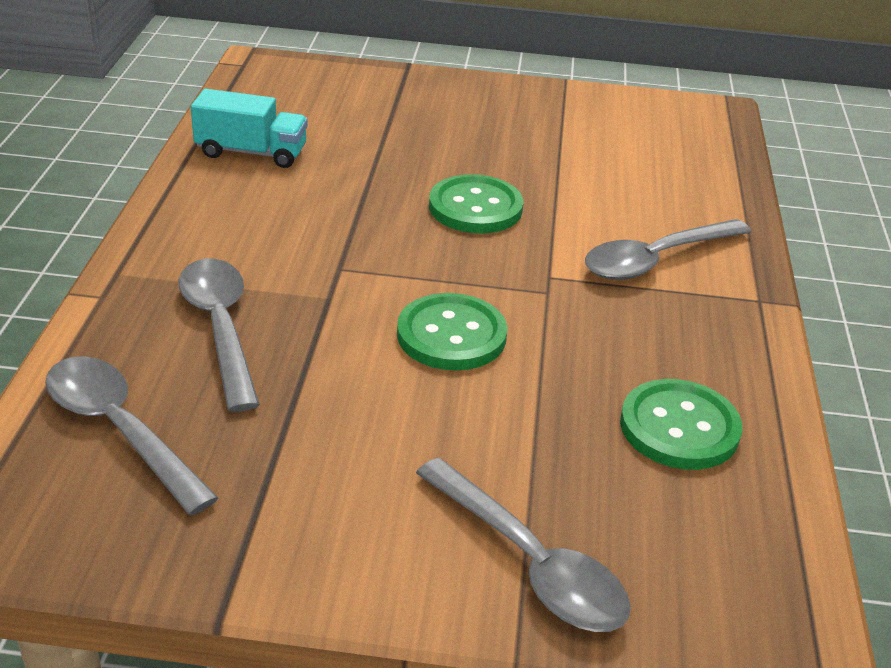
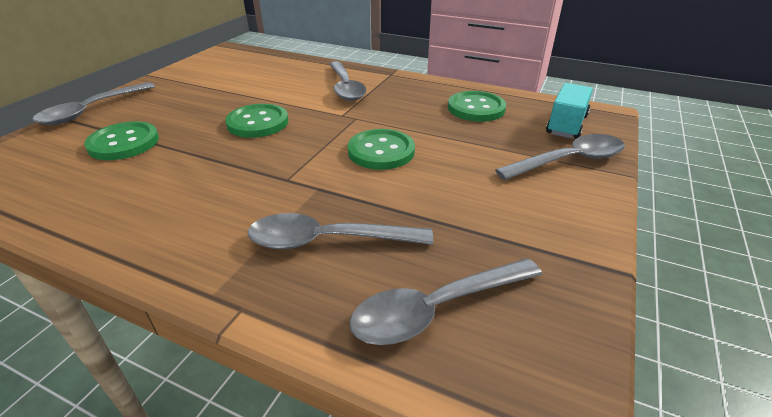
camera: 70 degrees left, 0 degrees up
(251, 152) = (92, 197): turquoise truck -> turquoise truck (566, 125)
(368, 130) = (124, 143): none -> green button
(435, 82) = (92, 110): none -> grey spoon

